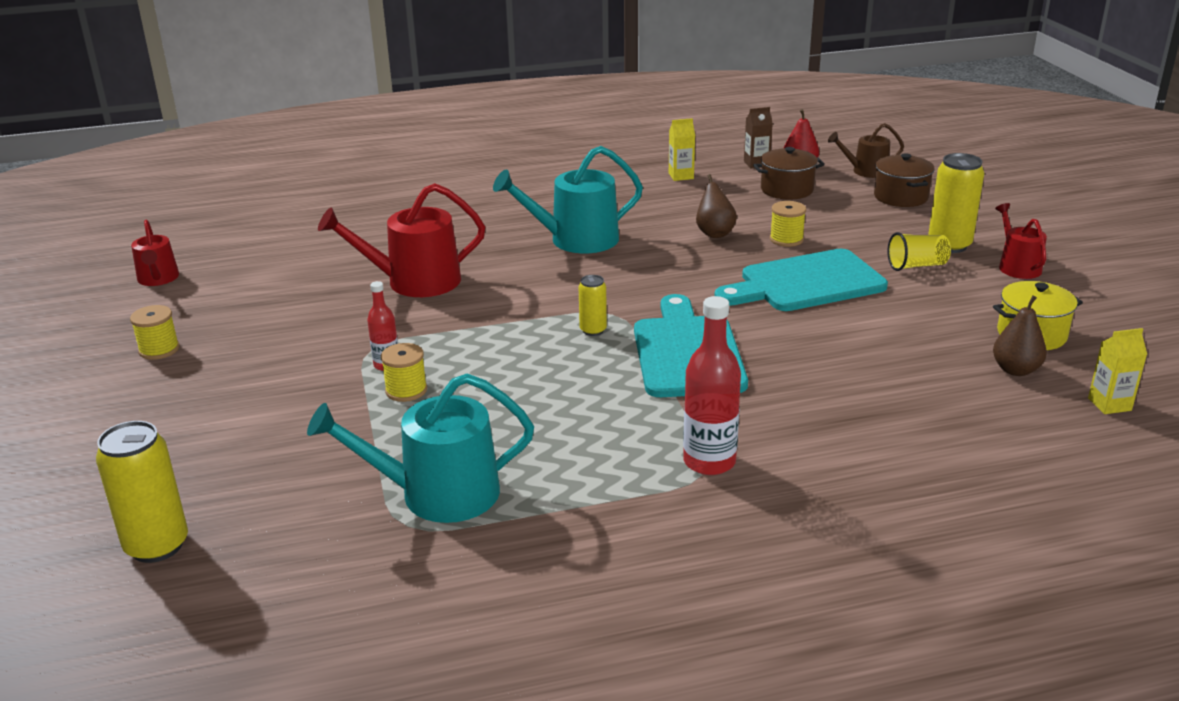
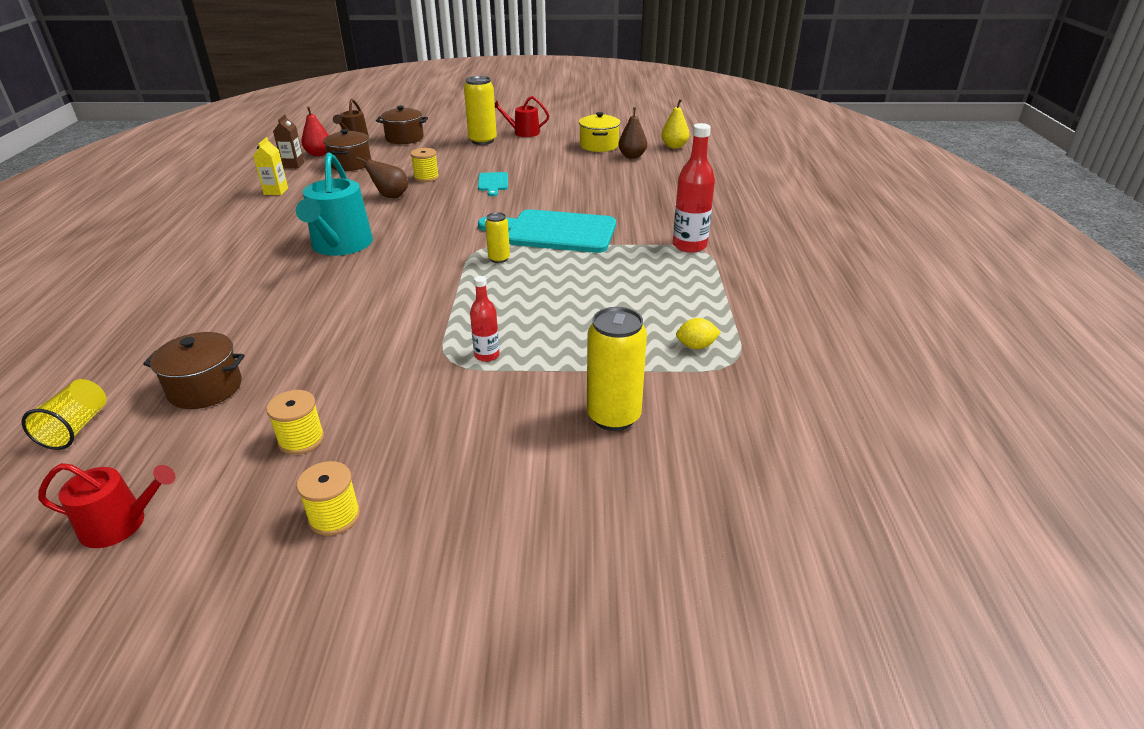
camera: 75 degrees left, 5 degrees up
(157, 546) = (736, 505): yellow can -> yellow can (613, 416)
(312, 256) = (205, 388): none -> brown pot
(406, 390) = (537, 348): yellow spool -> yellow spool (301, 439)
(414, 282) = (337, 328): red watering can -> none
(437, 494) = (696, 346): turquoise watering can -> yellow lemon
(806, 283) = (493, 183): turquoise cutting board -> turquoise cutting board, size x0.47
(917, 266) = (499, 153): yellow cup -> yellow cup (76, 428)
(1109, 404) = (674, 146): yellow carton -> yellow pear

